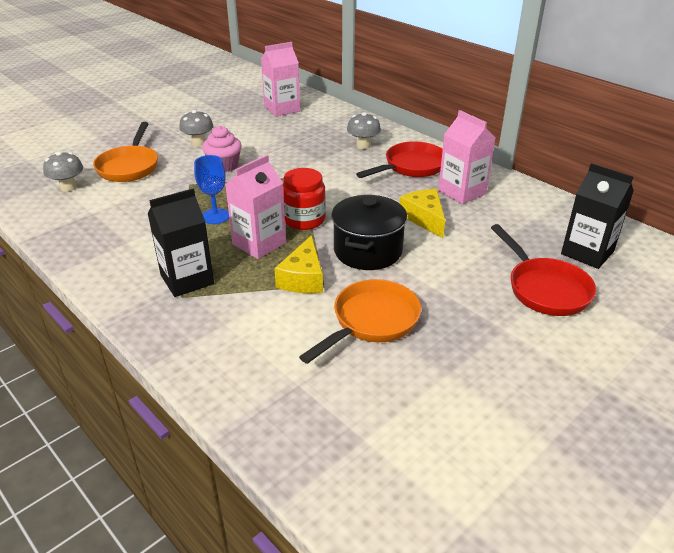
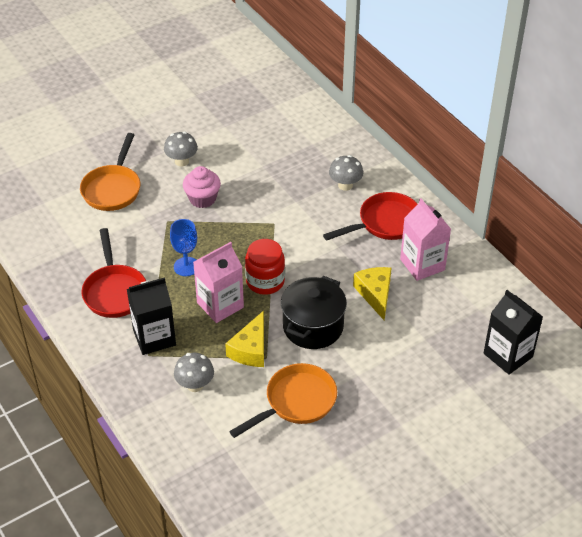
camera: 10 degrees right, 10 degrees up
(68, 187) = (56, 211): grey mushroom -> grey mushroom (195, 385)
(282, 109) = (274, 116): pink carton -> none
(544, 289) = (452, 389): red pan -> red pan (114, 291)

